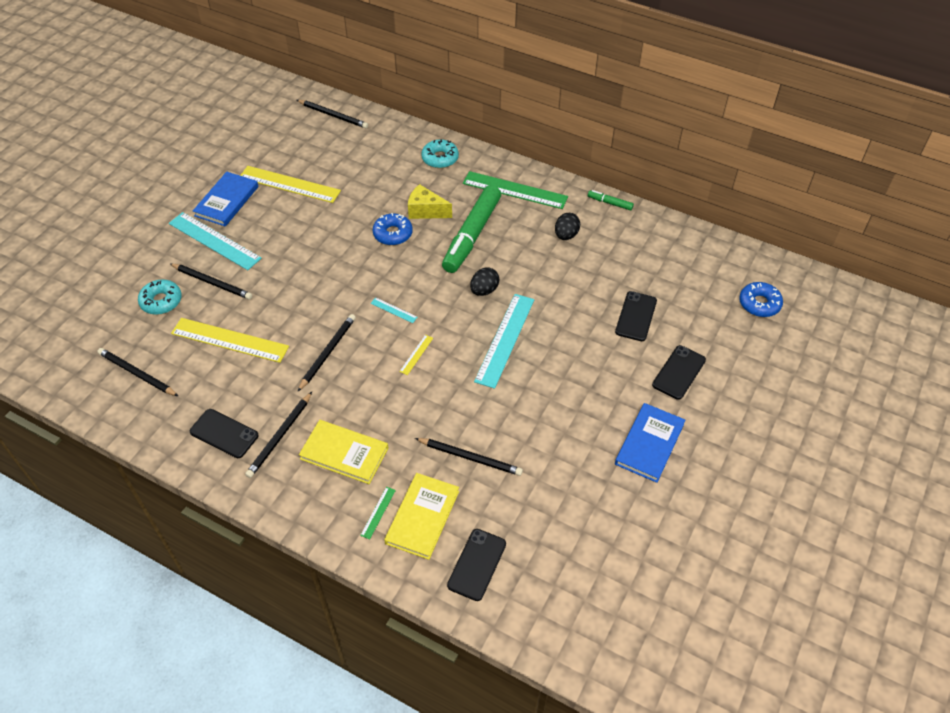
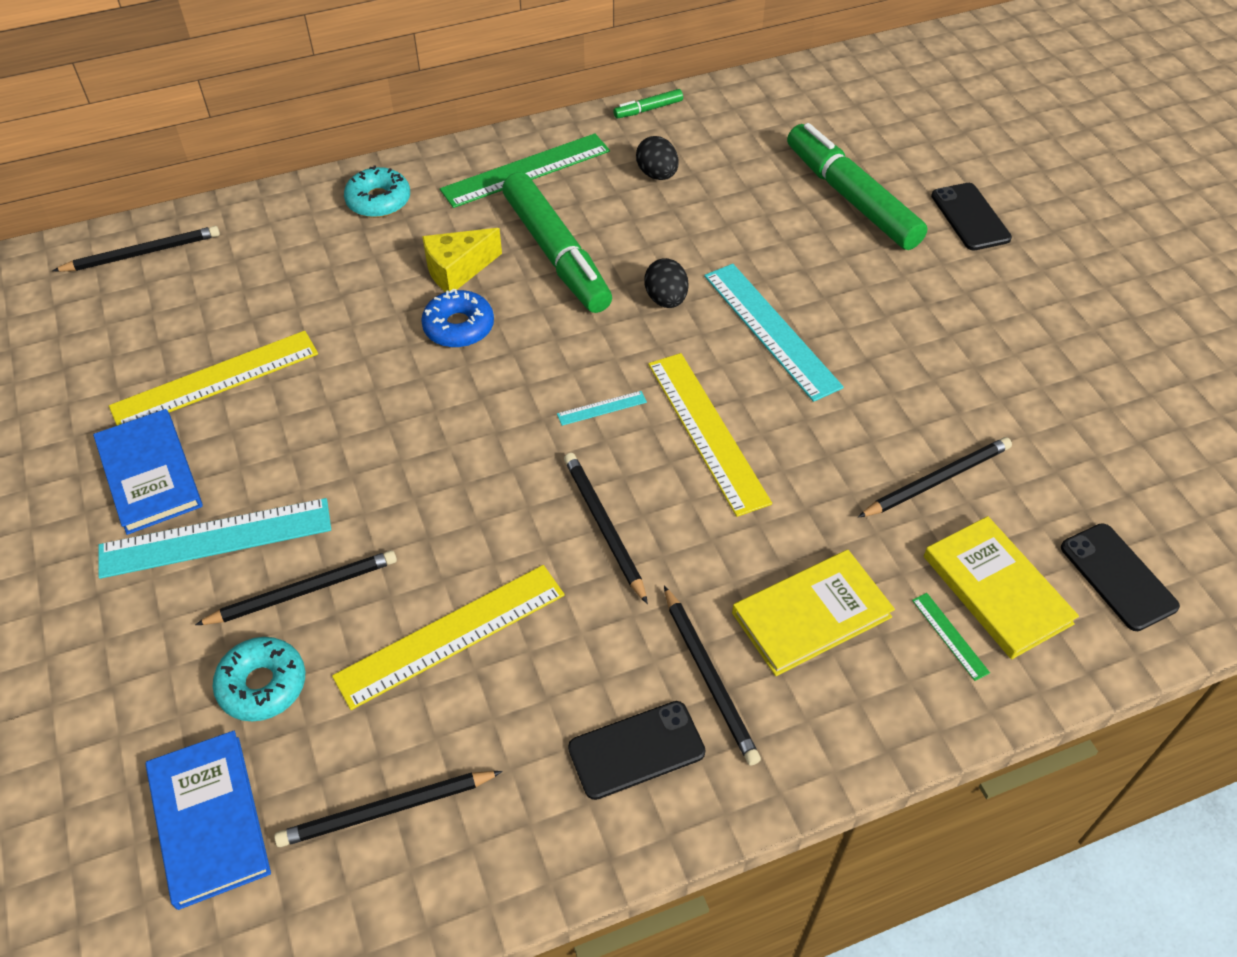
camera: 50 degrees left, 0 degrees up
(416, 354) = (707, 431): yellow ruler -> yellow ruler, size x2.31
(636, 316) = (851, 198): black phone -> green marker
(649, 444) = (1055, 305): blue book -> blue book (209, 820)
(759, 304) = (930, 99): blue donut -> none

